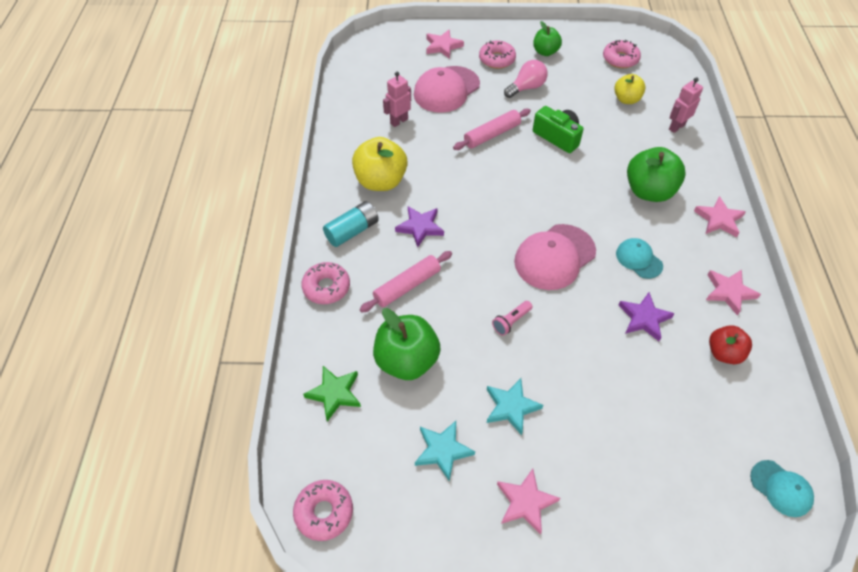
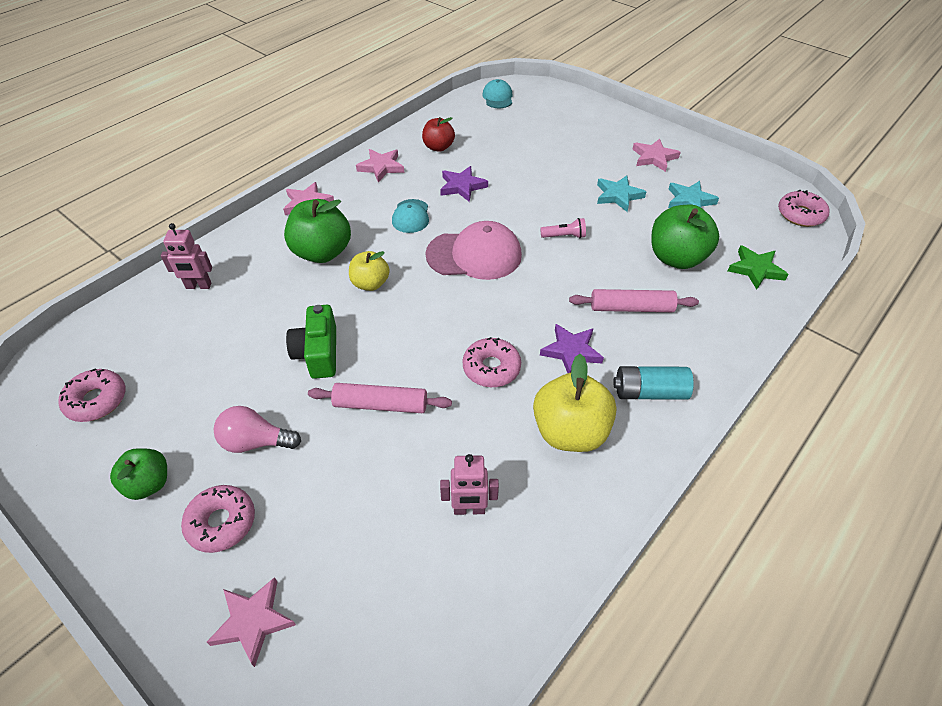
camera: 140 degrees left, 5 degrees down
(326, 287) = (715, 352): pink donut -> pink donut (491, 368)
(446, 89) = (351, 518): pink cap -> none
(626, 99) = (185, 345): yellow apple -> yellow apple (370, 284)

